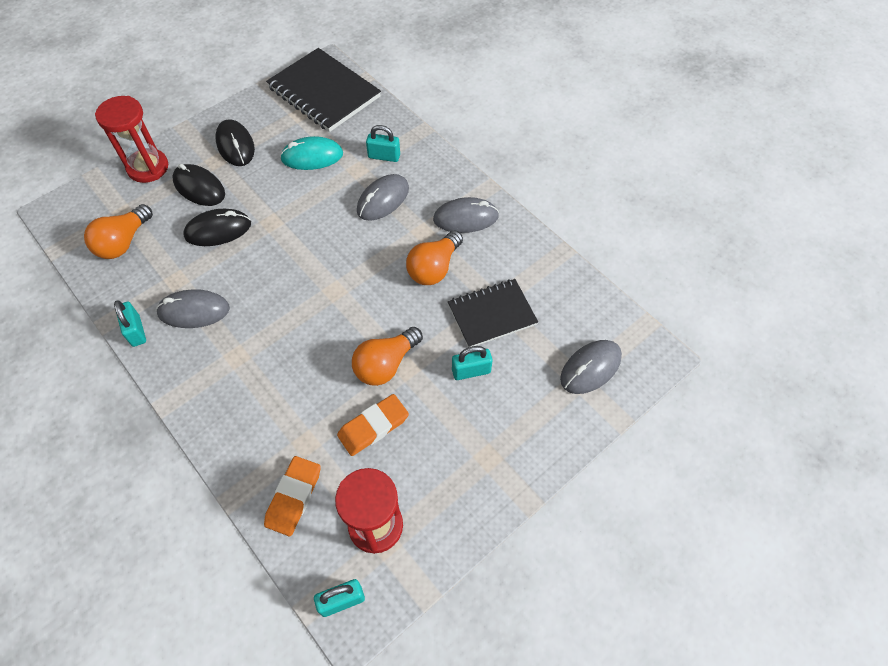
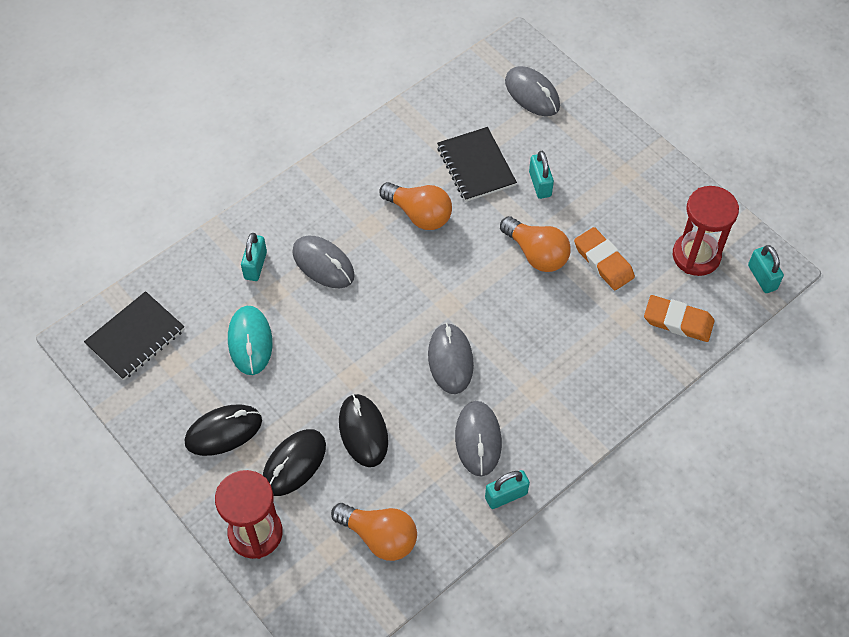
camera: 90 degrees left, 0 degrees up
(324, 92) = (135, 337): black notebook -> black notebook, size x0.65
(465, 218) = (353, 186): grey mouse -> grey mouse (450, 360)

